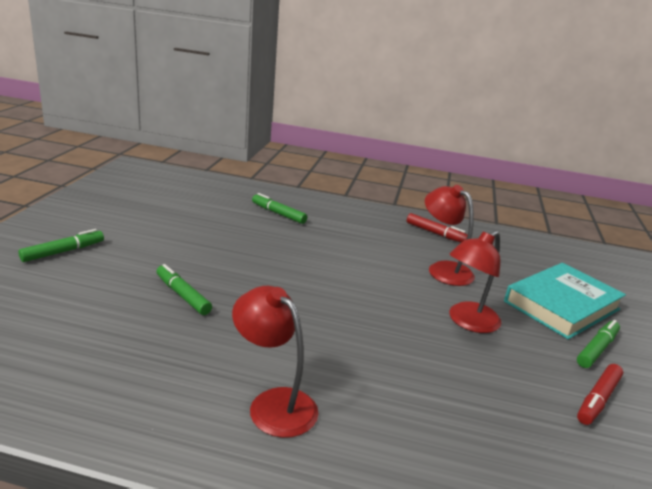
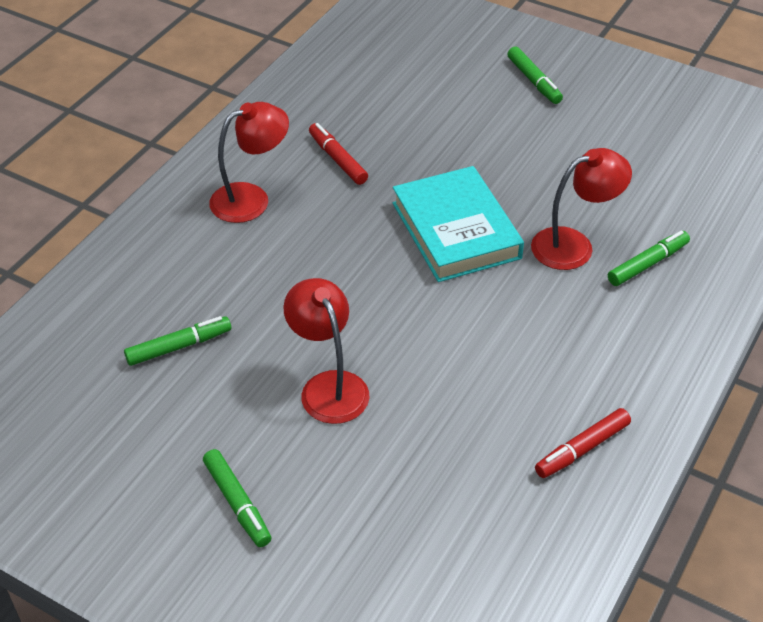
camera: 110 degrees right, 20 degrees up
(183, 295) = (432, 158): green marker -> green marker (178, 346)
(443, 269) = (461, 411): red lamp -> red lamp (574, 245)
(561, 305) = (340, 521): turquoise book -> turquoise book (456, 230)
(598, 399) = (161, 446): red marker -> red marker (338, 160)

